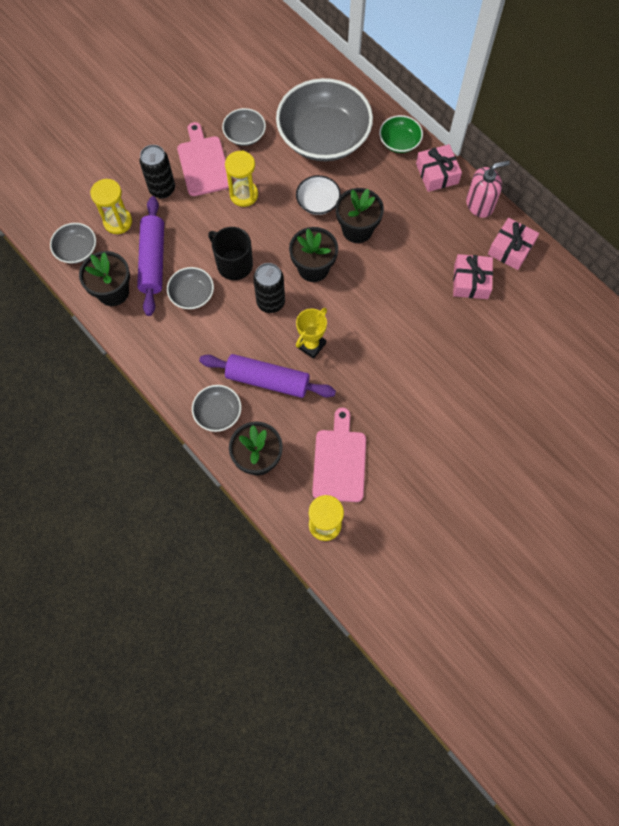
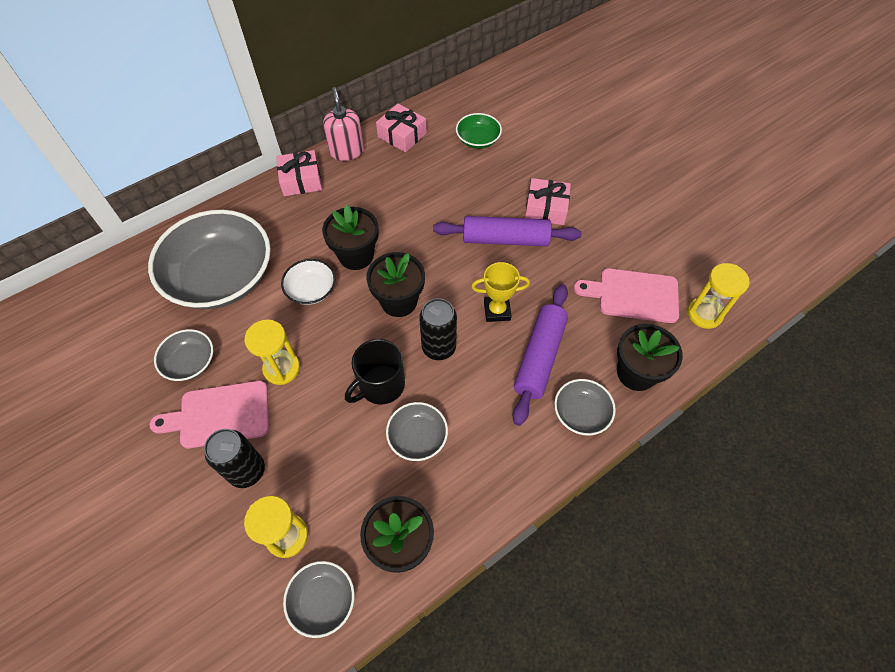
camera: 85 degrees left, 10 degrees down
(153, 260) = (359, 486): purple rolling pin -> purple rolling pin (505, 239)
(311, 345) = (497, 311): yellow trophy -> yellow trophy turned 45 degrees counterclockwise
(399, 142) = (251, 207): green bowl -> green bowl (478, 140)
(471, 281) = (434, 168): pink gift -> pink gift (546, 208)

